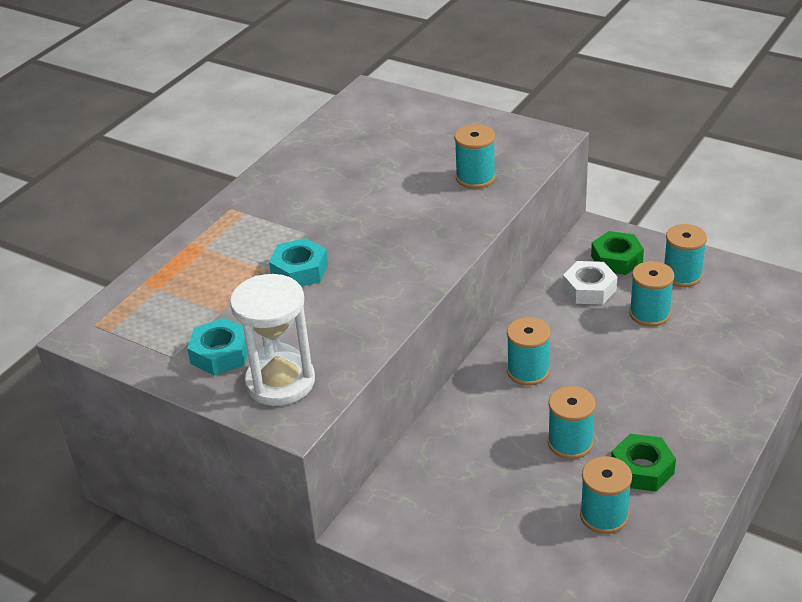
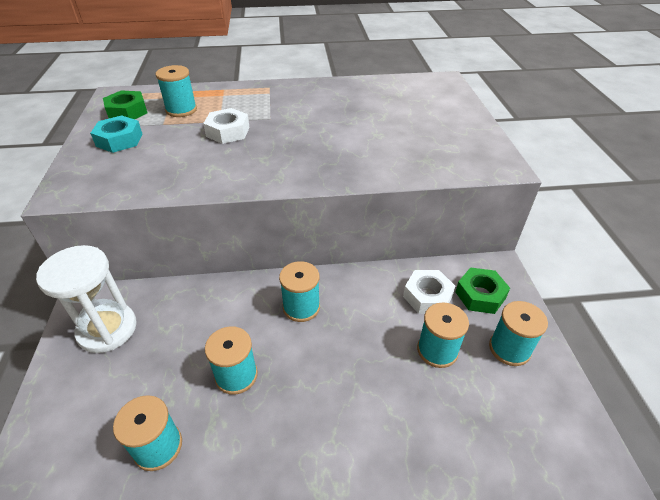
camera: 50 degrees right, 5 degrees up
(280, 382) = (101, 172): white hourglass -> white hourglass (107, 329)
(299, 270) = (228, 132): turquoise nut -> white nut
(475, 178) = (407, 154): turquoise spool -> turquoise spool (181, 110)
(642, 469) = (234, 447): green nut -> green nut (127, 112)

